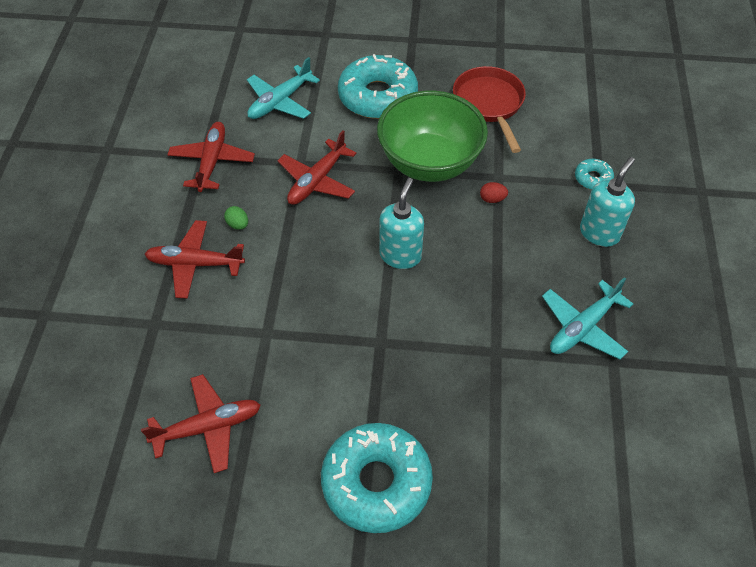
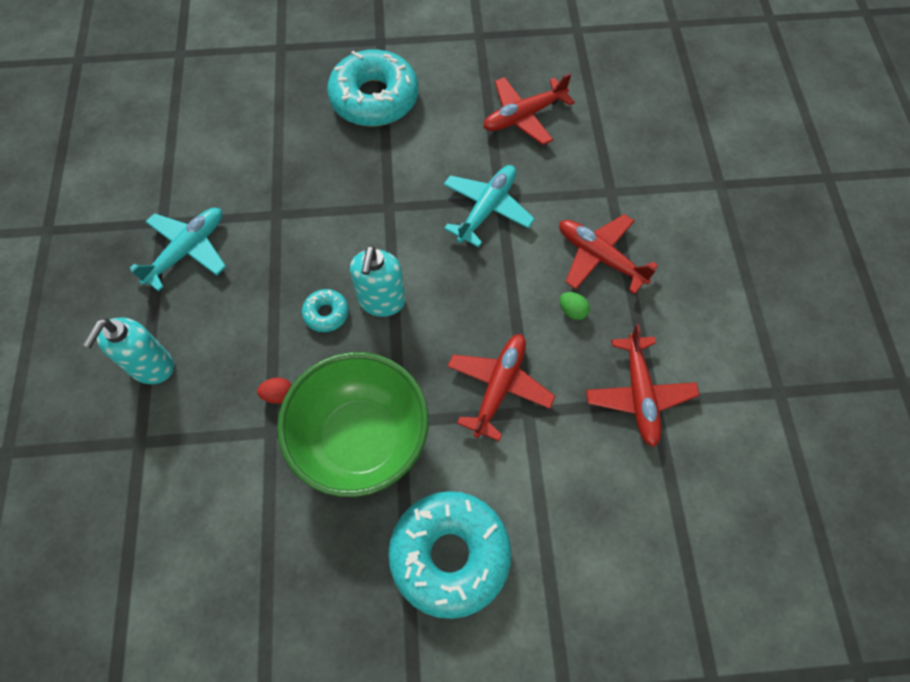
camera: 170 degrees right, 10 degrees up
(195, 264) = (599, 257): red plane -> red plane turned 135 degrees counterclockwise
(280, 102) = (589, 518): turquoise plane -> turquoise plane (487, 208)
(489, 104) = (282, 568): red pan -> none
(593, 178) = (146, 450): turquoise donut -> turquoise donut (326, 313)

